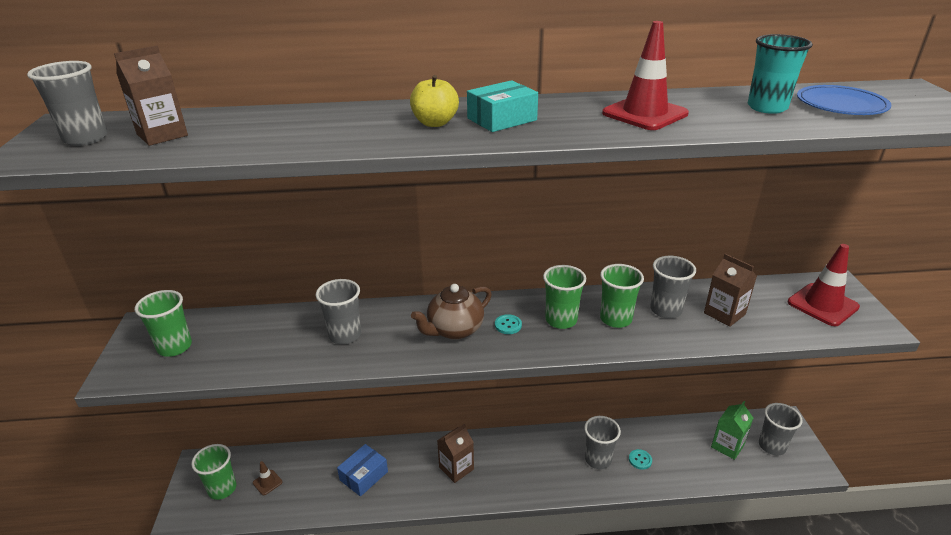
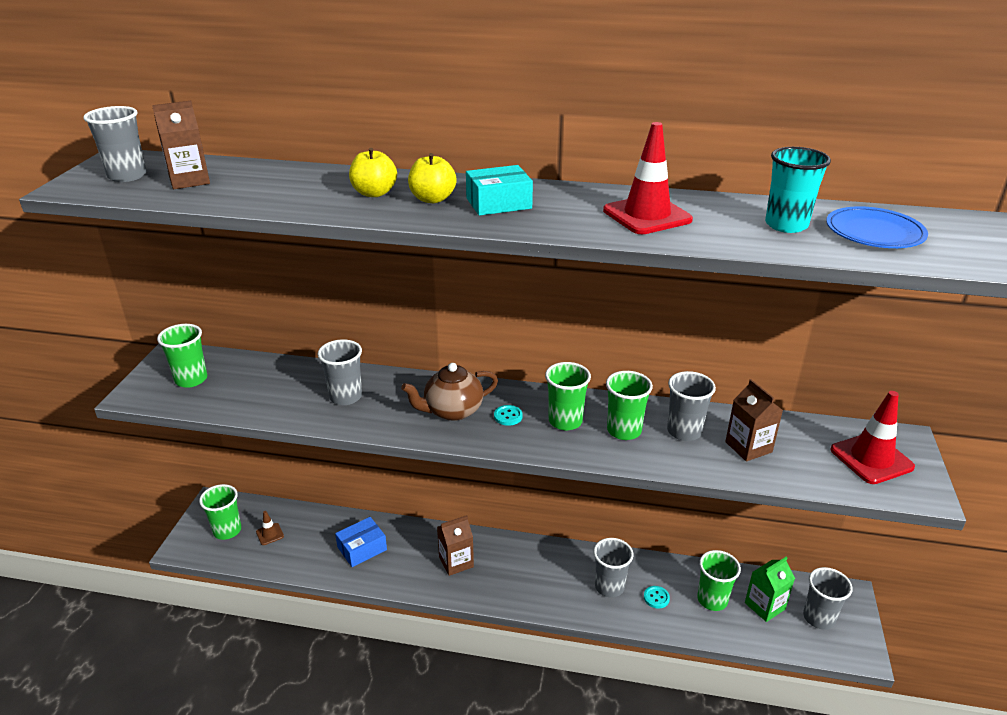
camera: 15 degrees right, 0 degrees up
(372, 124) = (374, 193): none -> yellow apple
(685, 451) = (712, 600): none -> green cup

